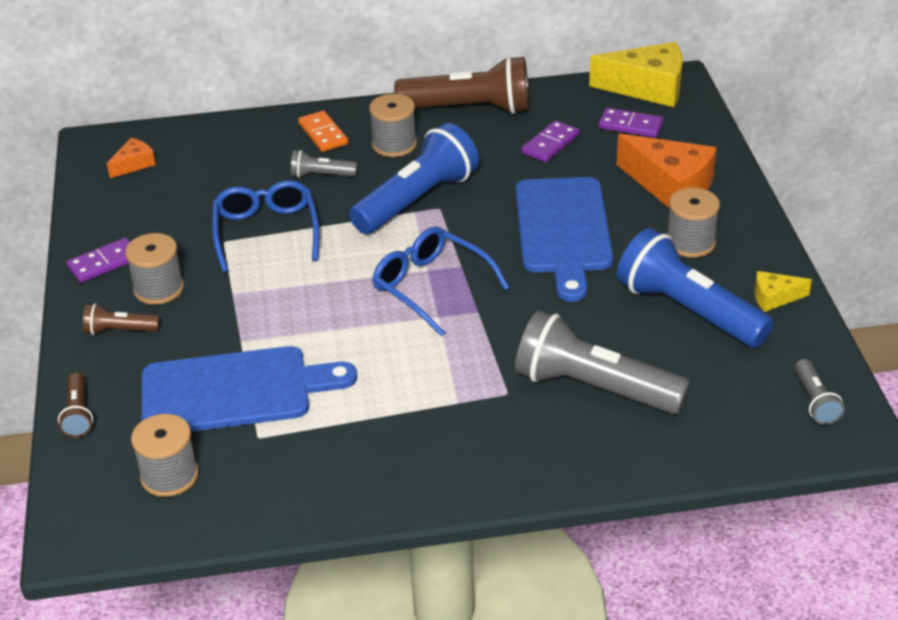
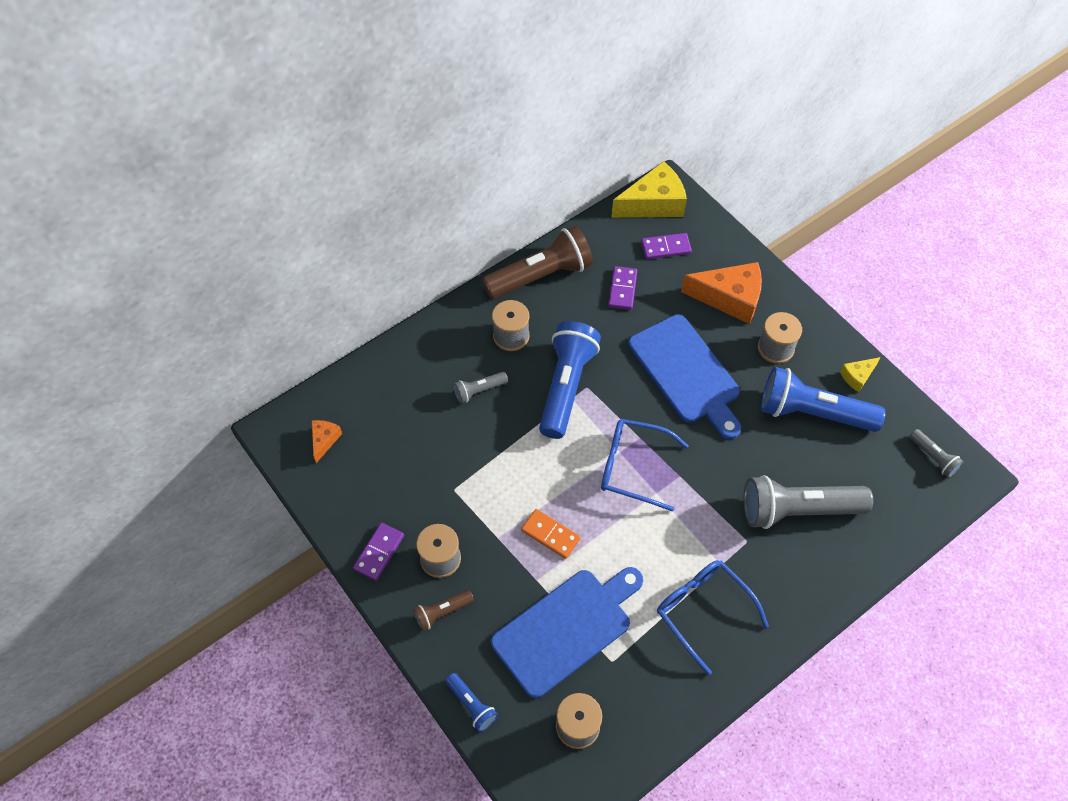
camera: 30 degrees left, 20 degrees up
(78, 414) = (472, 705): brown flashlight -> blue flashlight
(266, 233) = (480, 467): blue glasses -> blue glasses (703, 611)
(323, 134) = (449, 346): orange domino -> orange domino (550, 535)

